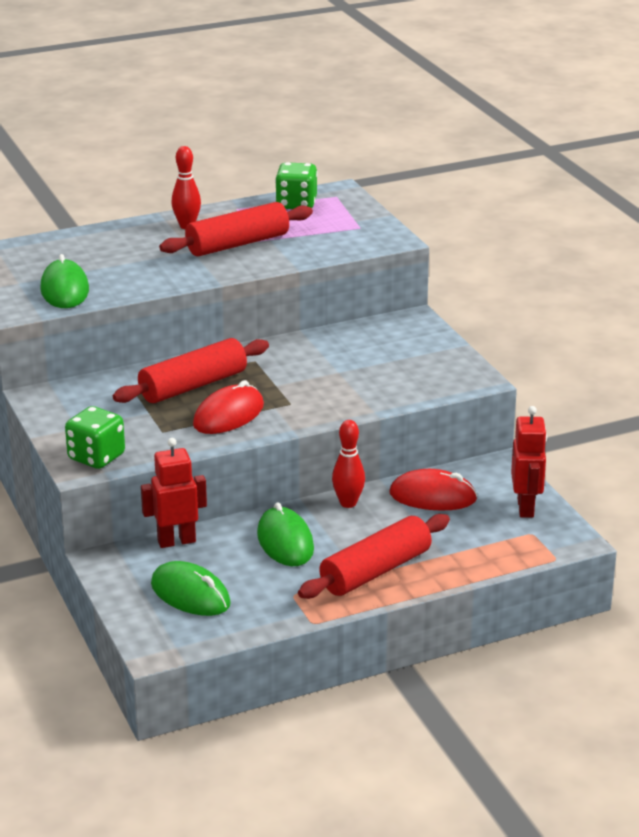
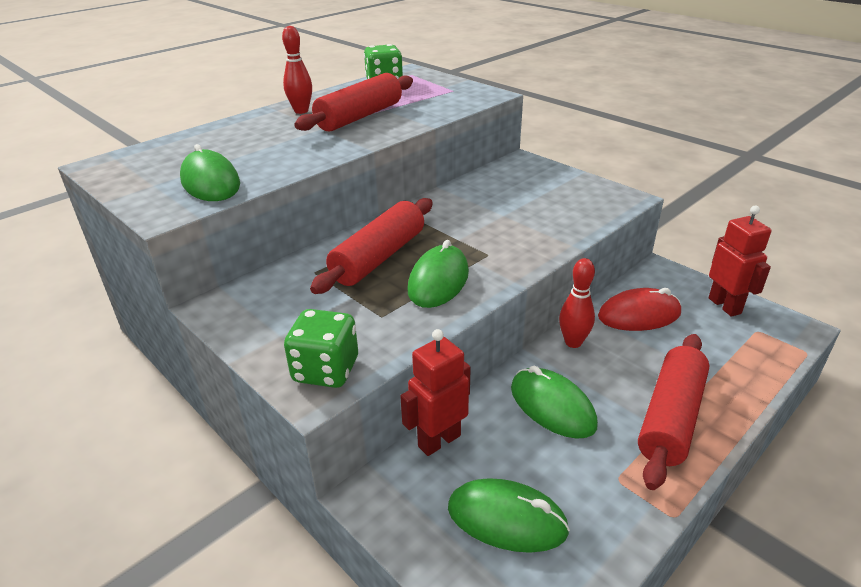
camera: 20 degrees left, 5 degrees up
(228, 415) = (438, 281): red mouse -> green mouse

